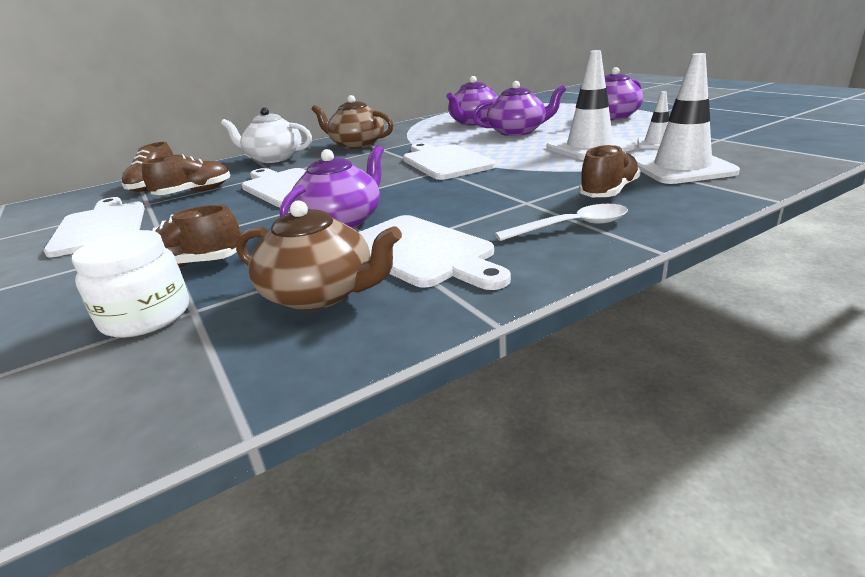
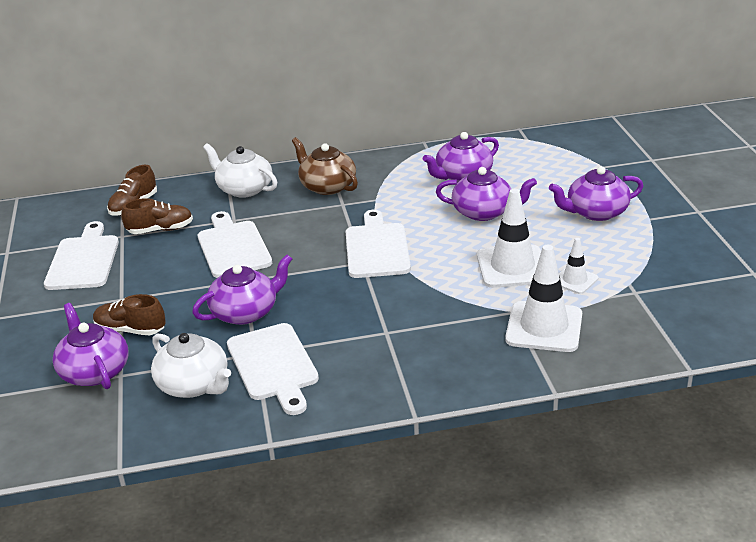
camera: 20 degrees right, 5 degrees up
(146, 316) = (94, 371): white jar -> purple teapot
(320, 294) = (194, 385): brown teapot -> white teapot
(571, 226) = (388, 372): white spoon -> none
(608, 192) = (454, 340): brown shoe -> none

